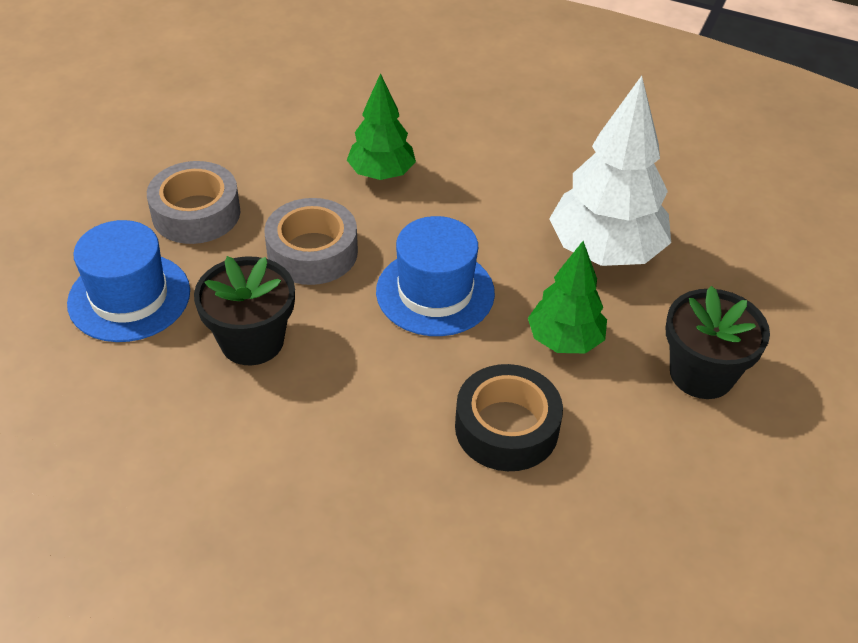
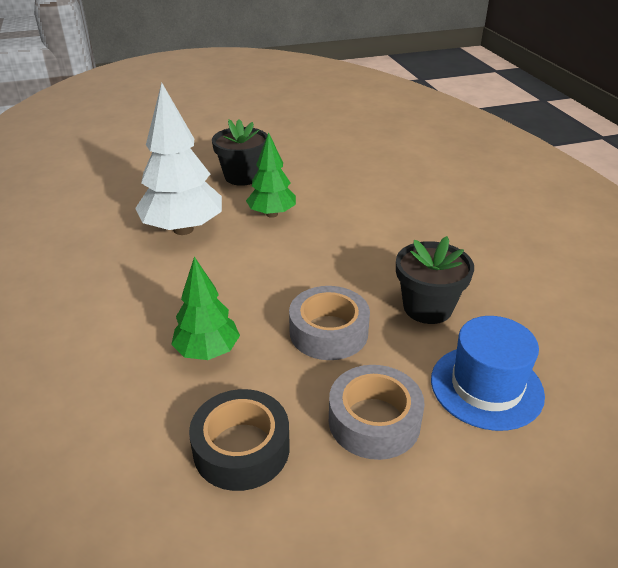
camera: 130 degrees left, 10 degrees down
(435, 292) = (294, 266): blue hat -> none
(506, 428) = (349, 206): black tape -> black tape (241, 448)

